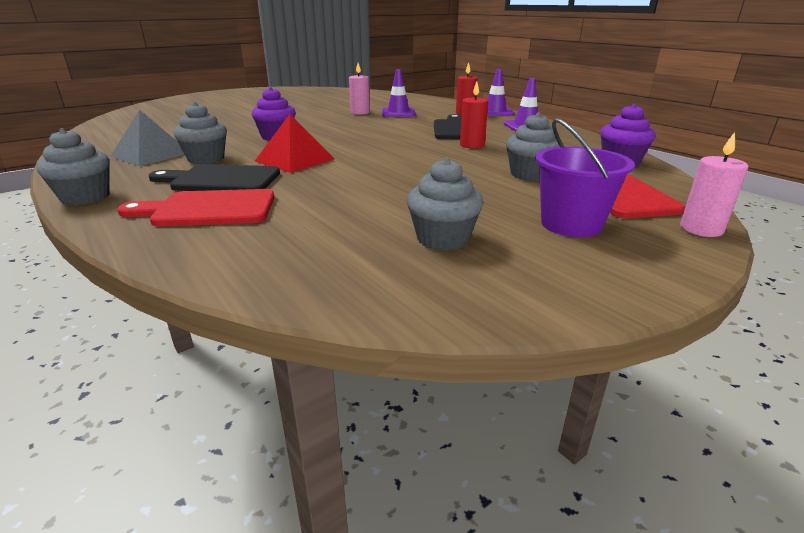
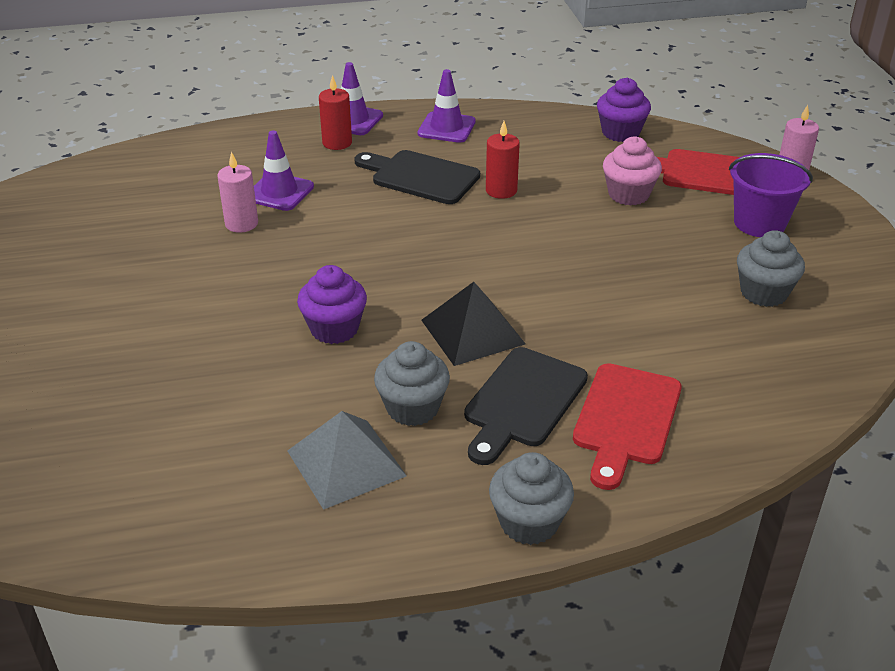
camera: 65 degrees left, 10 degrees up
(295, 160) = (472, 331): red pyramid -> black pyramid
(529, 174) = (628, 194): grey cupcake -> pink cupcake

